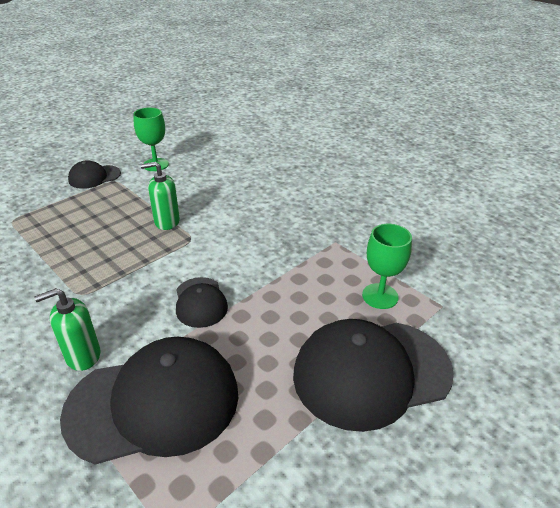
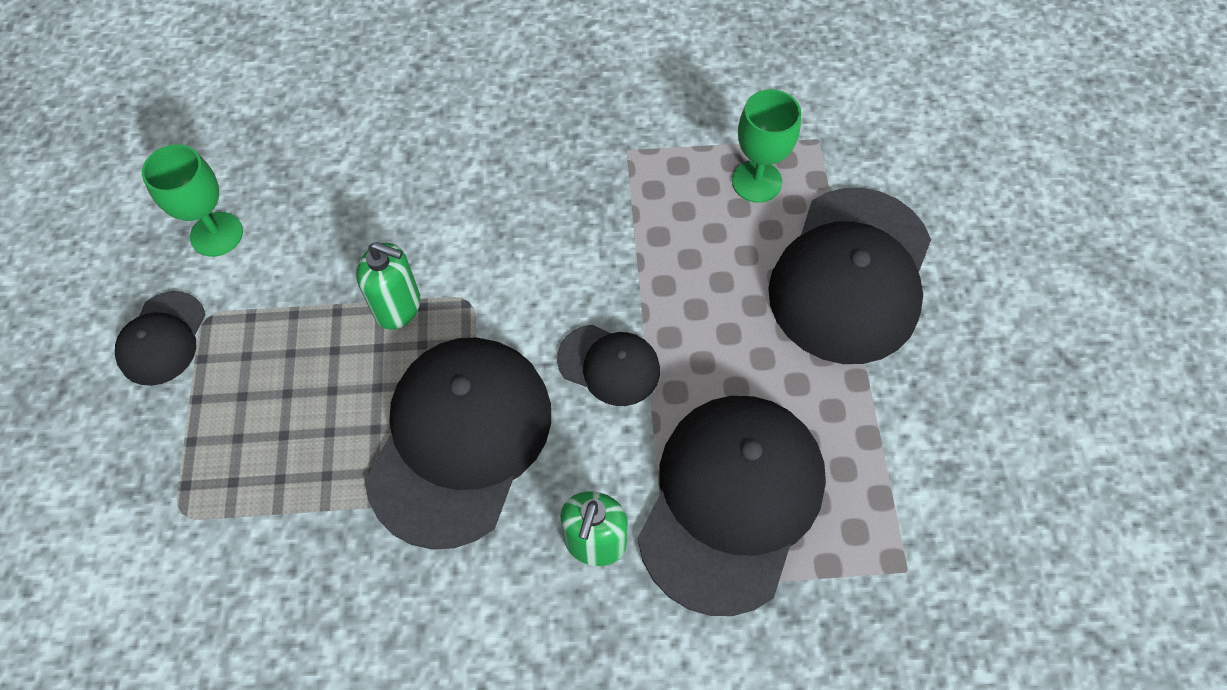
camera: 50 degrees left, 25 degrees up
(110, 275) = (460, 440): none -> black cap
(167, 222) = (398, 307): green soap dispenser -> green soap dispenser turned 105 degrees counterclockwise

